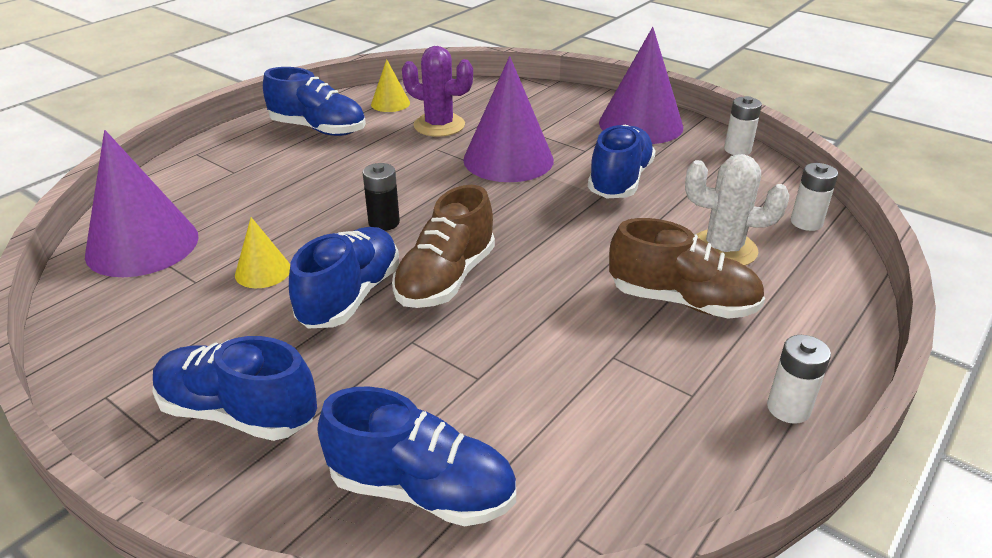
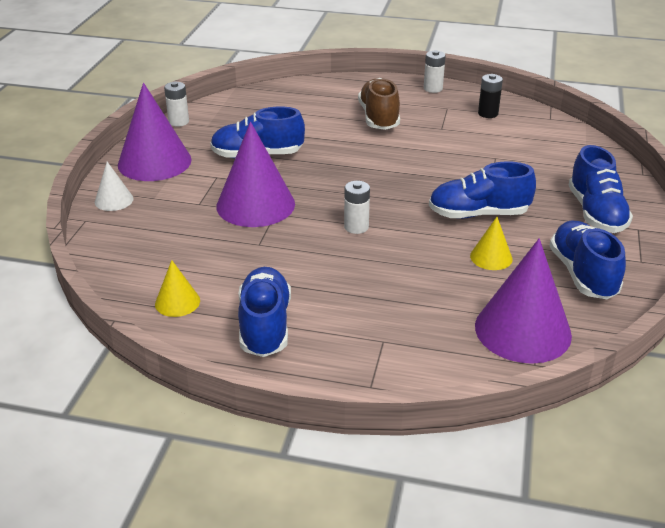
camera: 115 degrees left, 0 degrees up
(384, 222) = (390, 230): black battery -> black battery (488, 113)
(422, 489) = (571, 152): blue shoe -> blue shoe (582, 274)
(439, 125) = (212, 256): purple cactus -> none
(446, 279) = (429, 188): brown shoe -> none
(575, 99) = (114, 200): none -> white cone
(723, 249) = (317, 113): white cactus -> none
(806, 222) = (266, 94): white battery -> white battery (356, 227)

